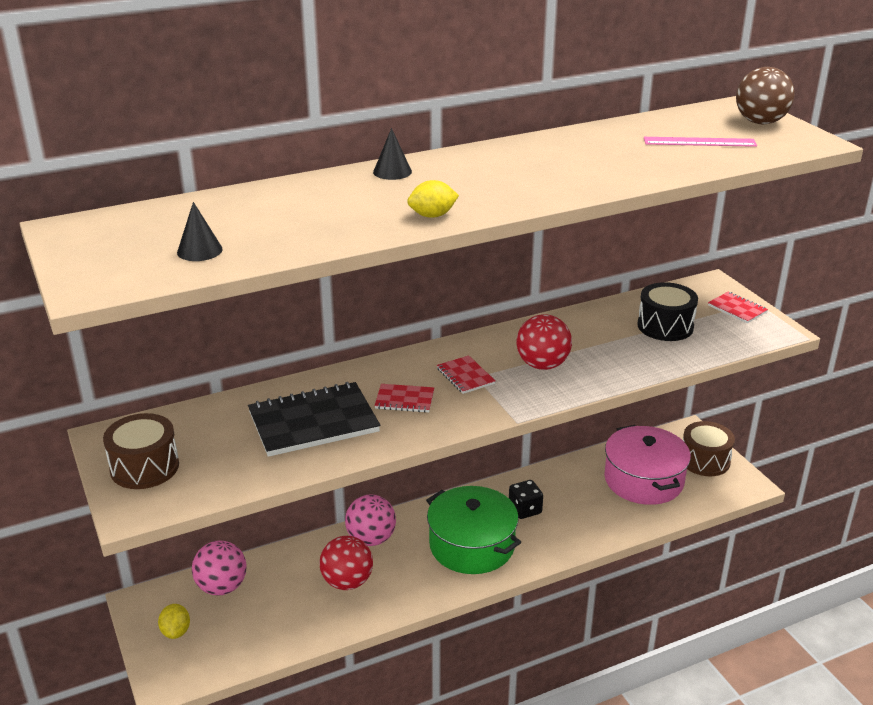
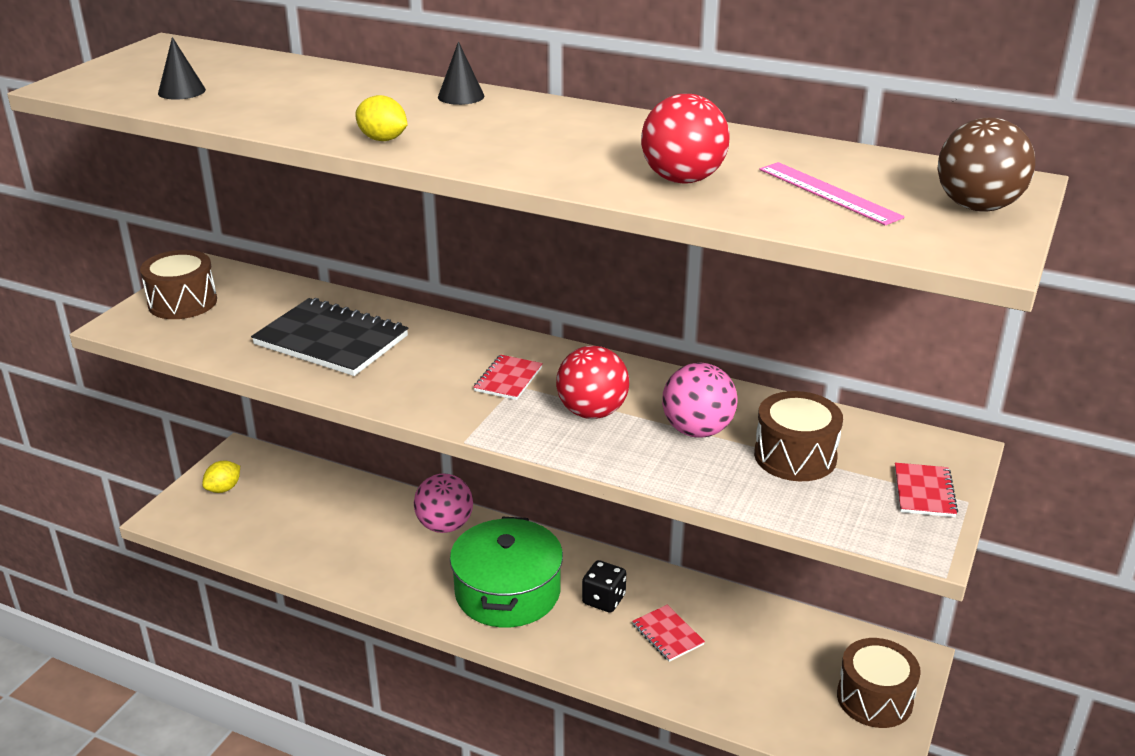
camera: 50 degrees right, 0 degrees up
(222, 587) = (296, 481): pink ball -> pink ball (697, 430)
(347, 582) = (373, 543): red ball -> red ball (683, 179)
(404, 400) = (423, 366): red notebook -> red notebook (667, 634)
(643, 480) = (768, 664): pink pot -> none
(665, 326) = (795, 456): black drum -> brown drum

